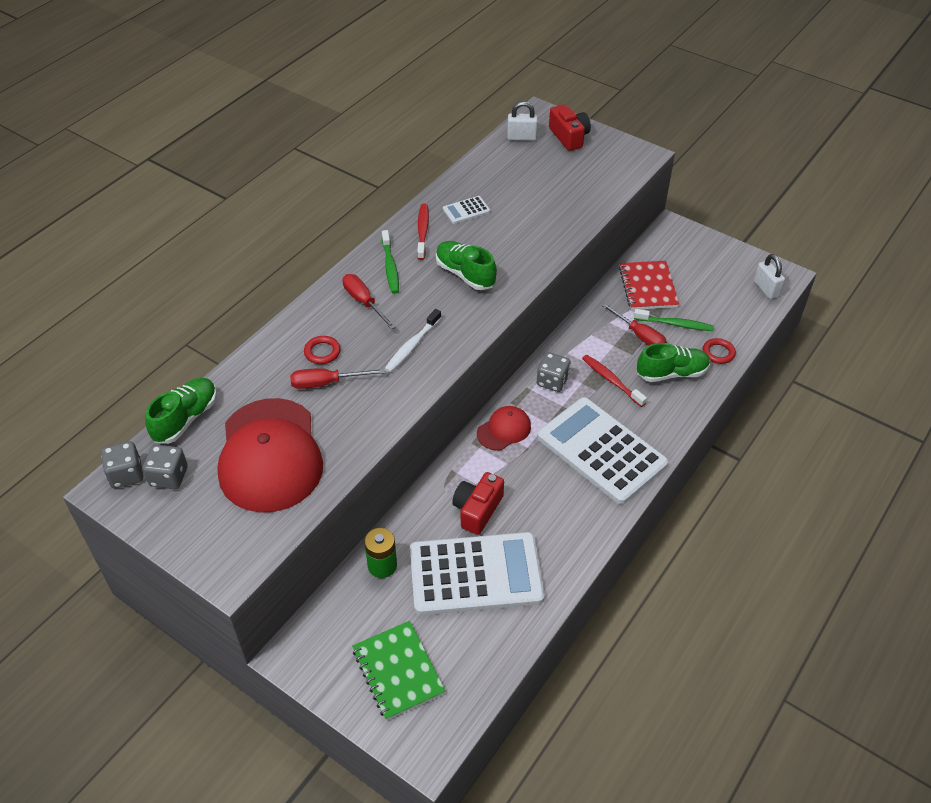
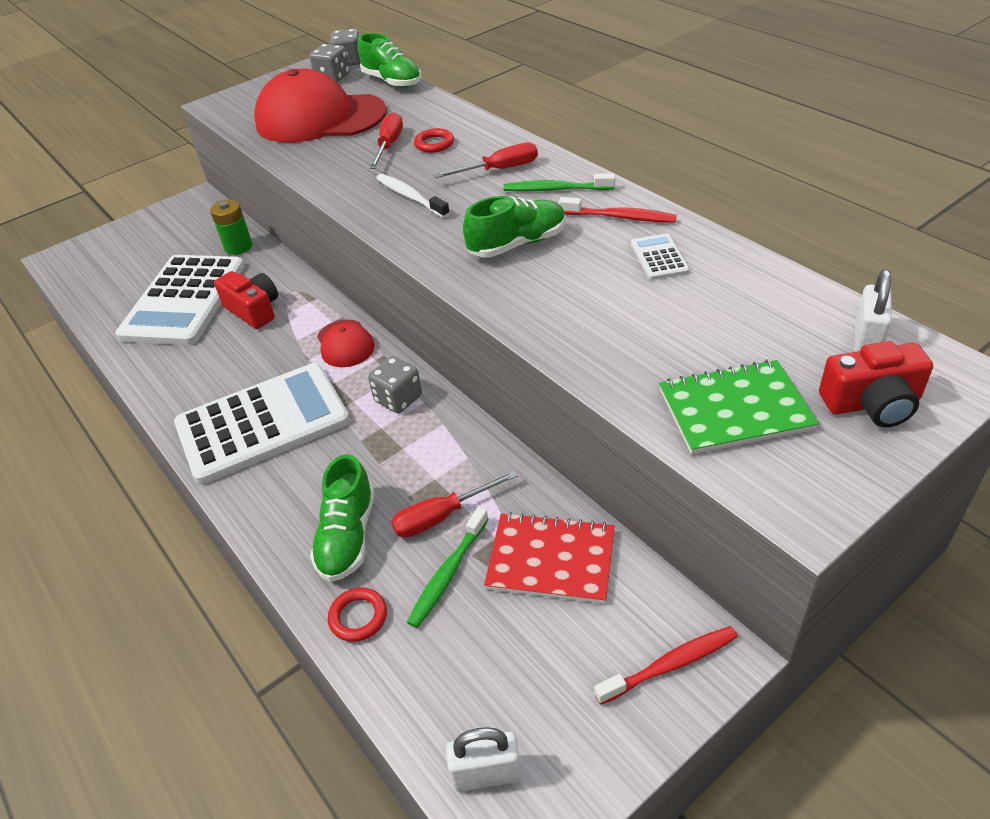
camera: 110 degrees right, 5 degrees down
(398, 671) = (134, 248): green notebook -> green notebook (734, 409)
(612, 381) = (369, 460): red toothbrush -> red toothbrush (669, 665)

